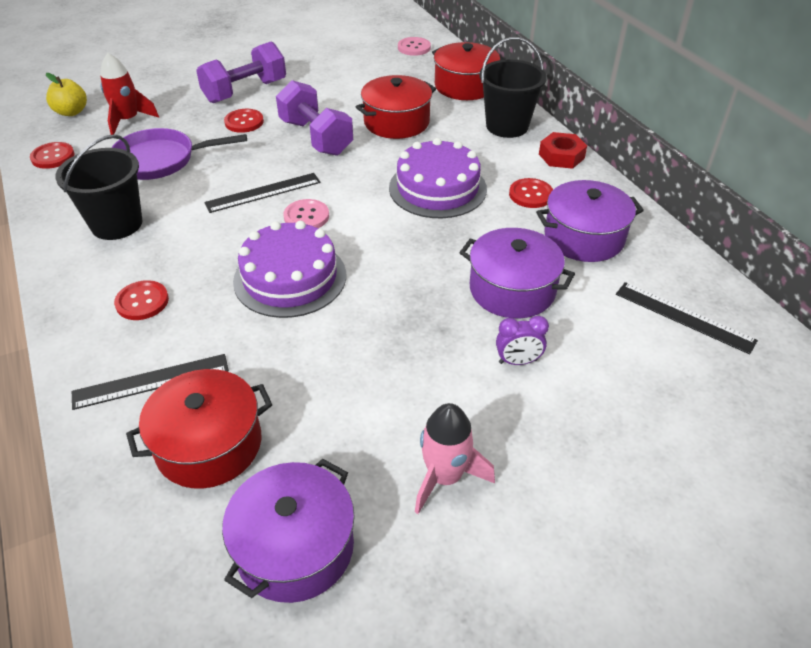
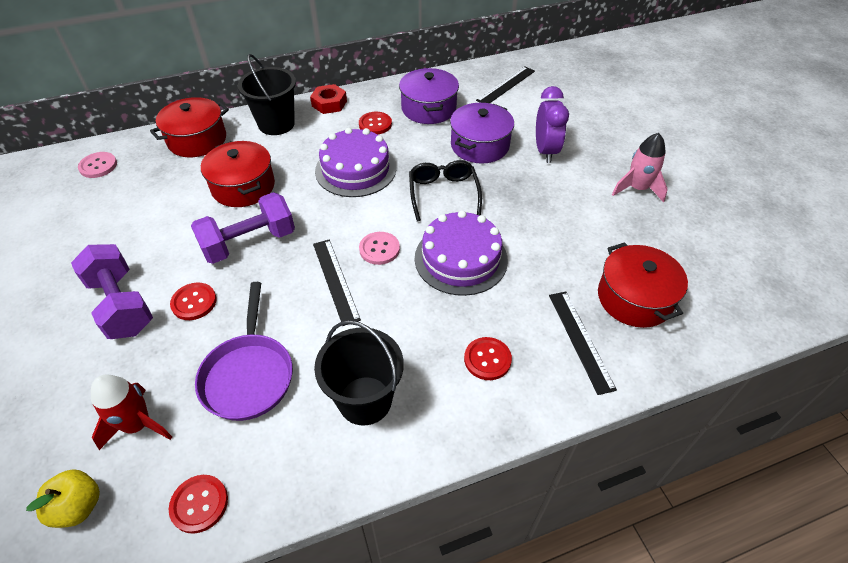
camera: 85 degrees left, 5 degrees up
(295, 547) = (699, 252): purple pot -> none
(404, 259) = (443, 193): none -> black glasses
(518, 361) = (545, 151): purple clock -> purple clock, size x1.68

